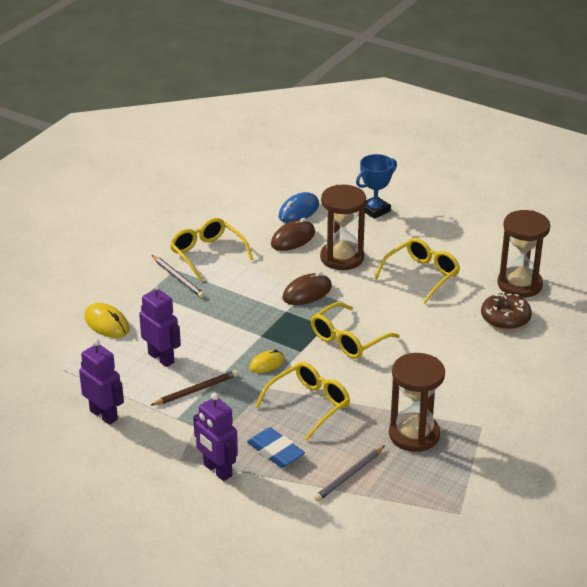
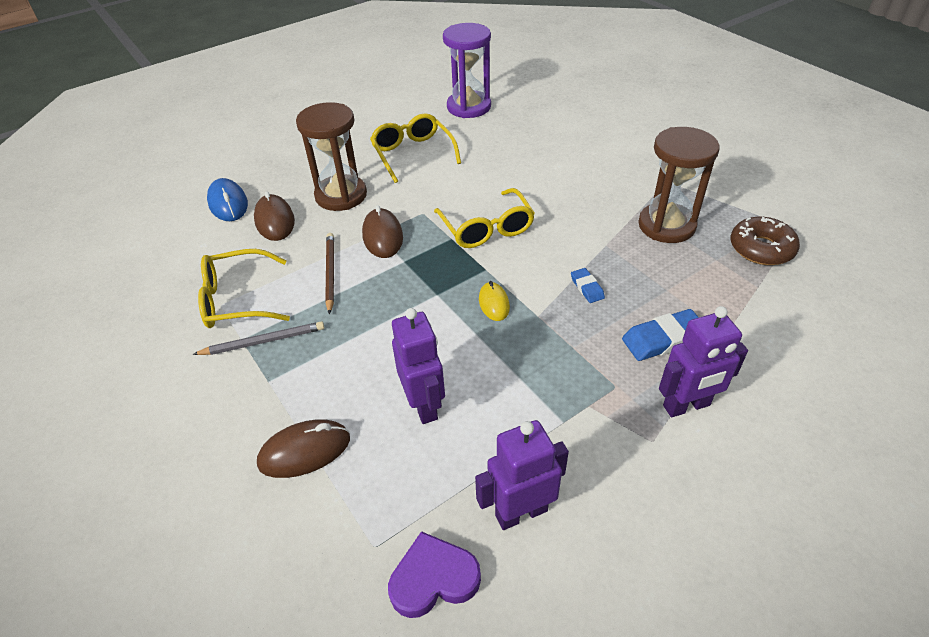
camera: 65 degrees left, 10 degrees up
(51, 393) = (433, 579): none -> purple heart
(107, 324) = (304, 451): yellow mouse -> brown mouse
(161, 358) = (424, 405): purple robot -> purple robot turned 90 degrees clockwise
(196, 390) = (512, 385): brown pencil -> brown pencil (330, 273)
(309, 405) = (587, 288): yellow glasses -> blue eraser
(349, 475) = (722, 289): grey pencil -> none
(375, 210) = (280, 153): blue trophy -> none
(505, 318) = (512, 126): brown donut -> brown donut (761, 248)
(519, 284) = (469, 107): brown hourglass -> purple hourglass

